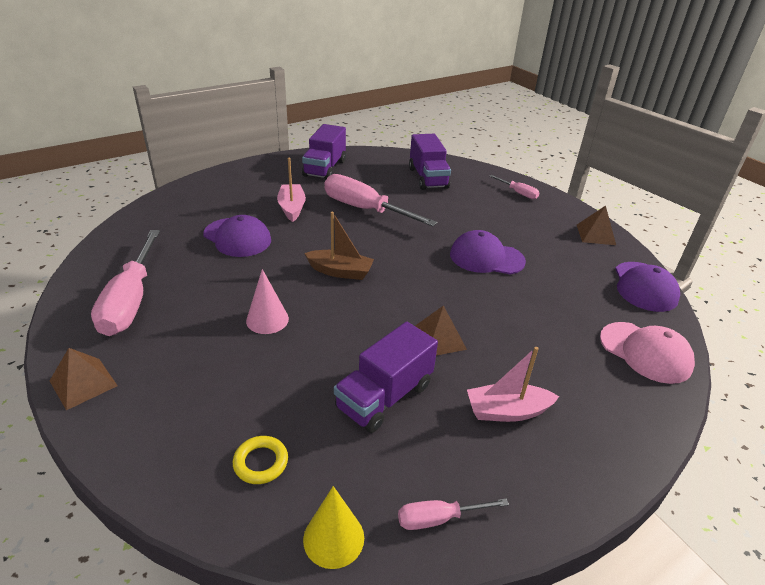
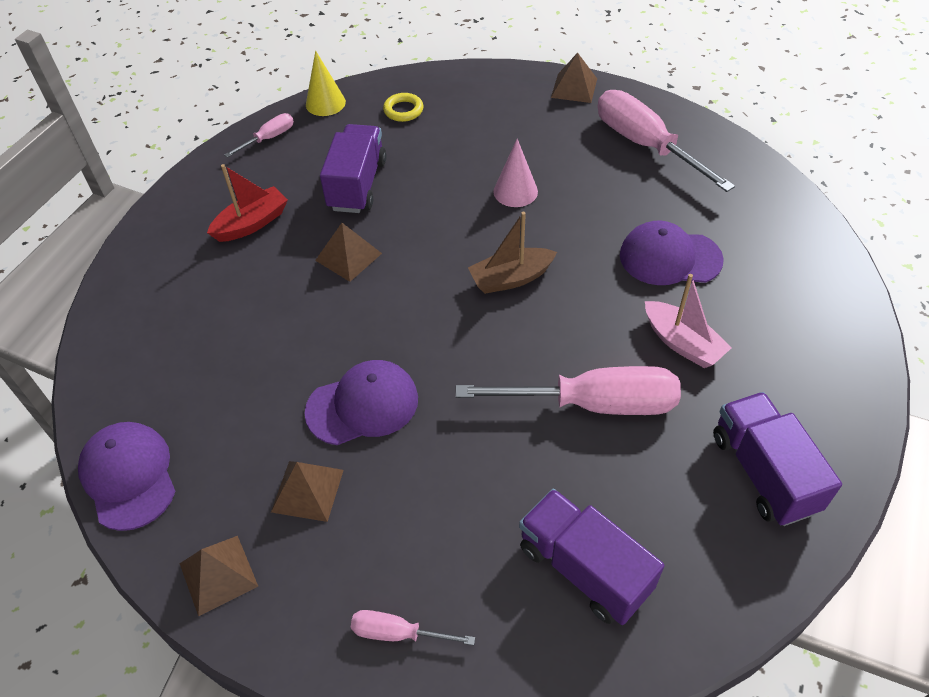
camera: 150 degrees right, 15 degrees up
(507, 411) = (252, 223): pink boat -> red boat
(537, 241) = (307, 490): none -> brown pyramid
(645, 352) = (127, 356): pink cap -> none

